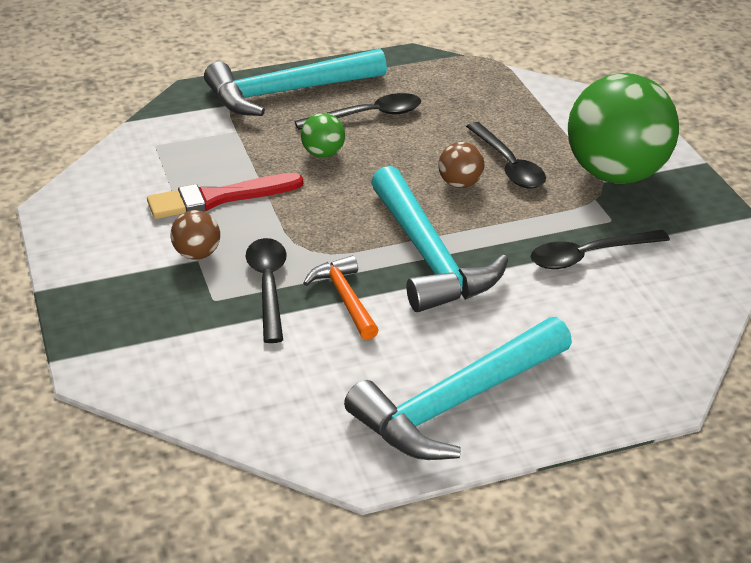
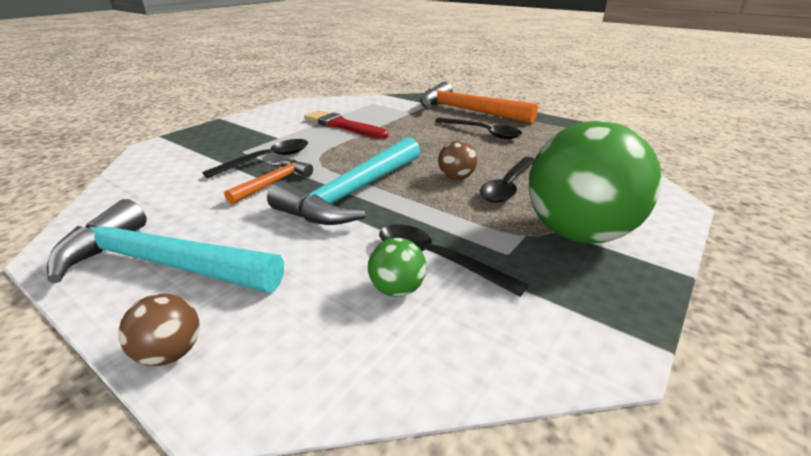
camera: 55 degrees right, 5 degrees down
(197, 254) = (283, 136): brown ball -> brown ball (171, 353)
(286, 93) = (467, 111): turquoise hammer -> orange hammer
(323, 154) = (423, 134): green ball -> green ball (397, 289)

